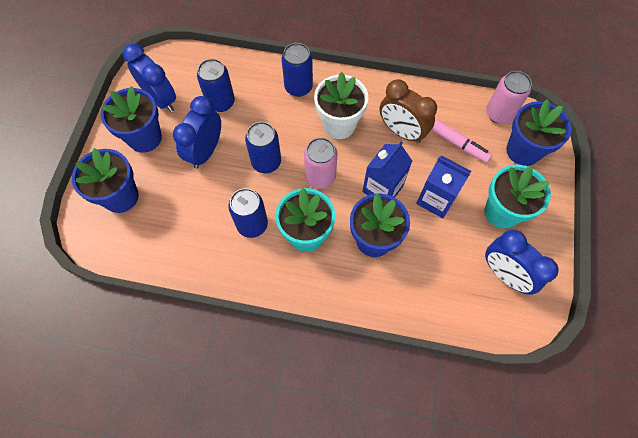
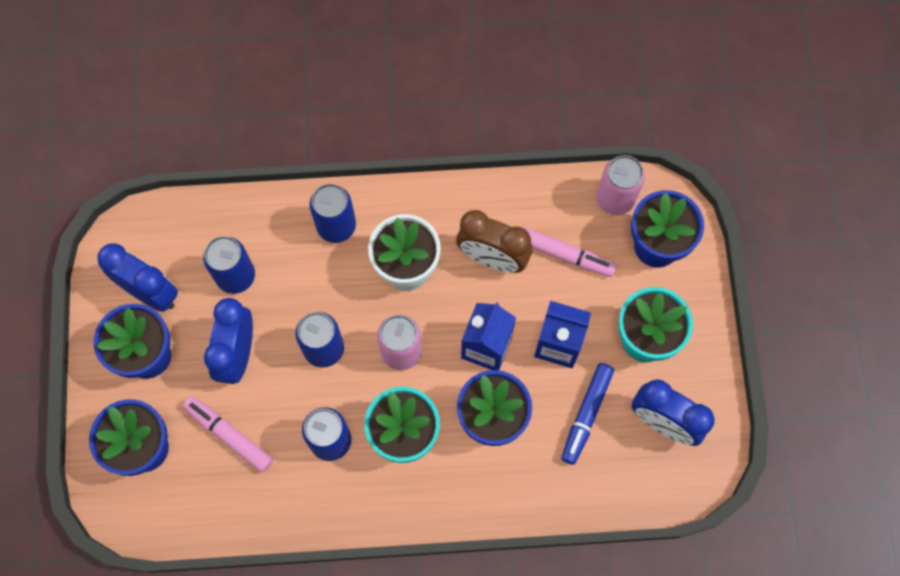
camera: 15 degrees left, 5 degrees up
(182, 203) = (229, 435): none -> pink marker
(446, 254) = (586, 415): none -> blue marker

